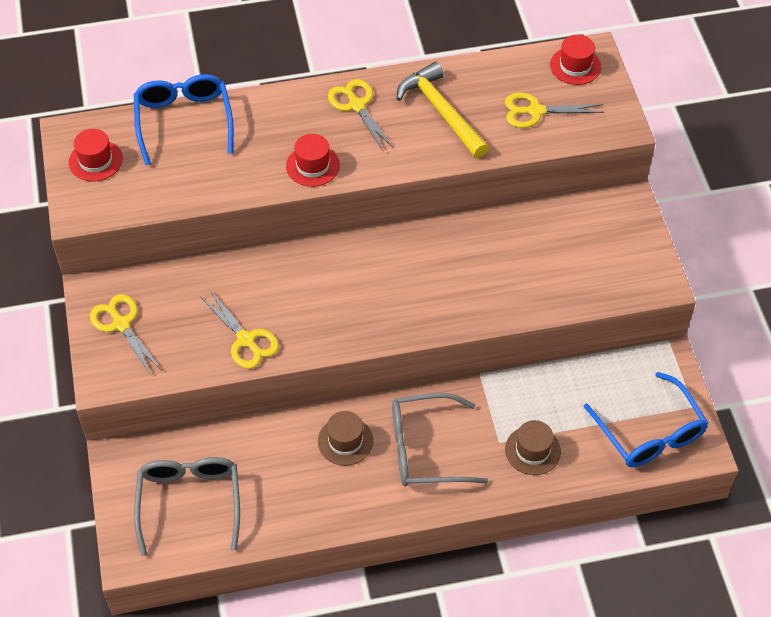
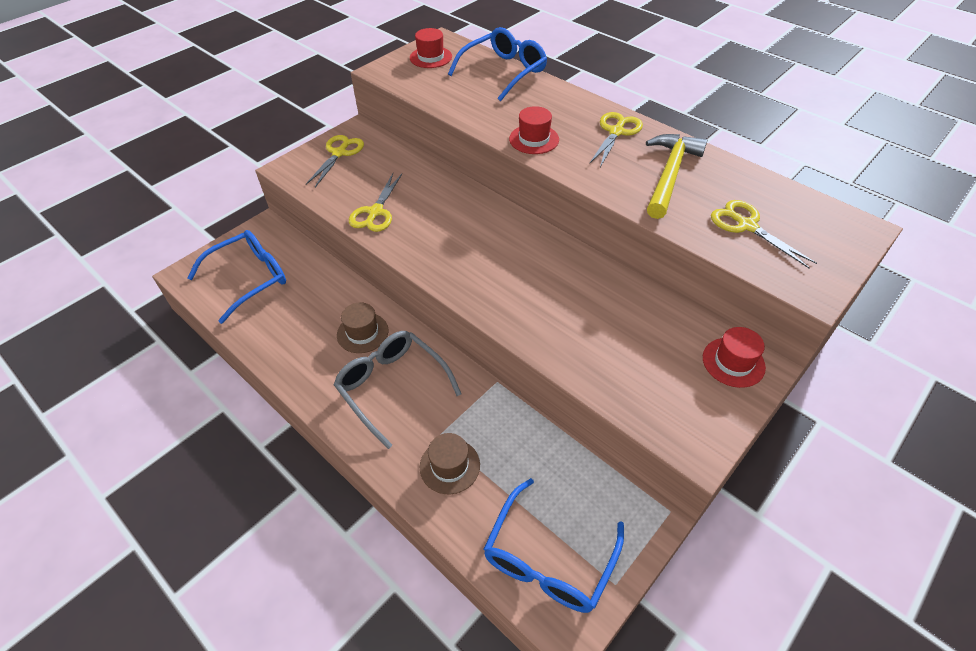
camera: 55 degrees right, 5 degrees down
(189, 502) = (249, 278): grey glasses -> blue glasses
(575, 66) = (830, 225): red hat -> red hat (733, 362)

